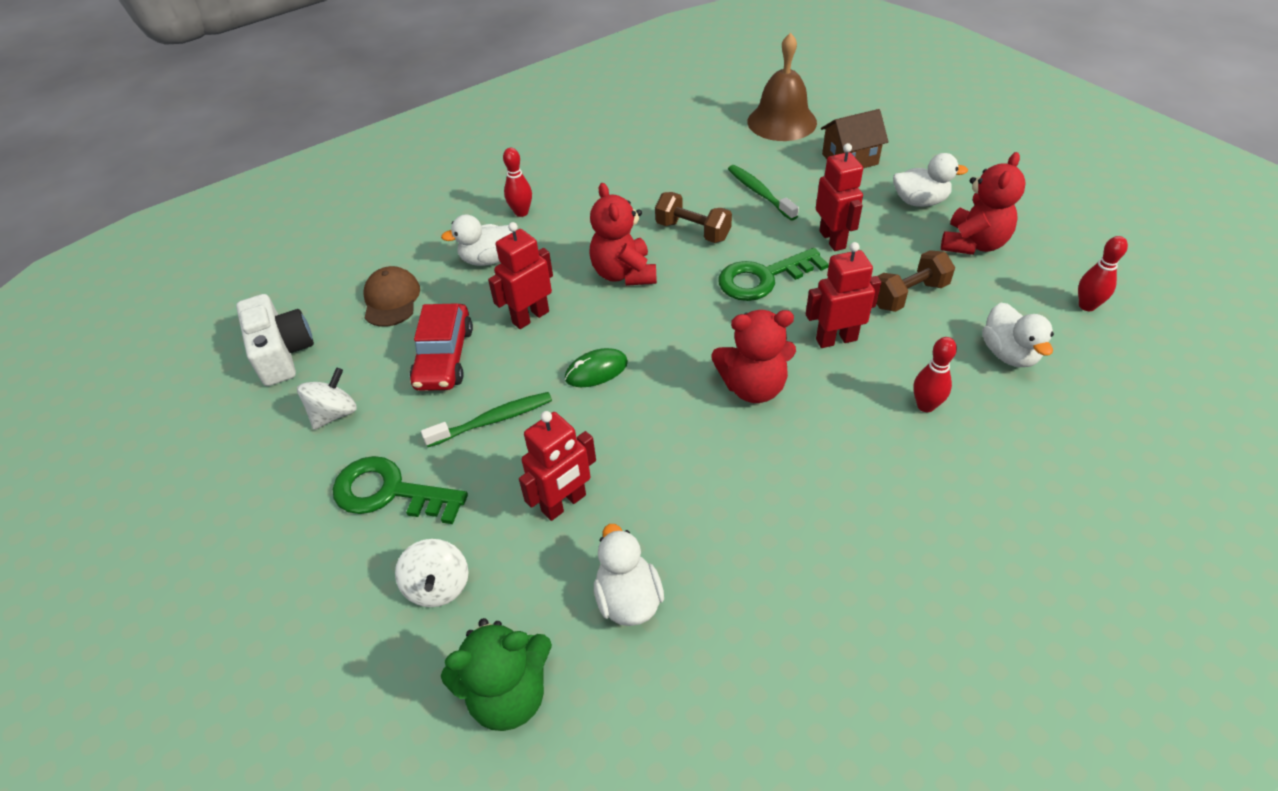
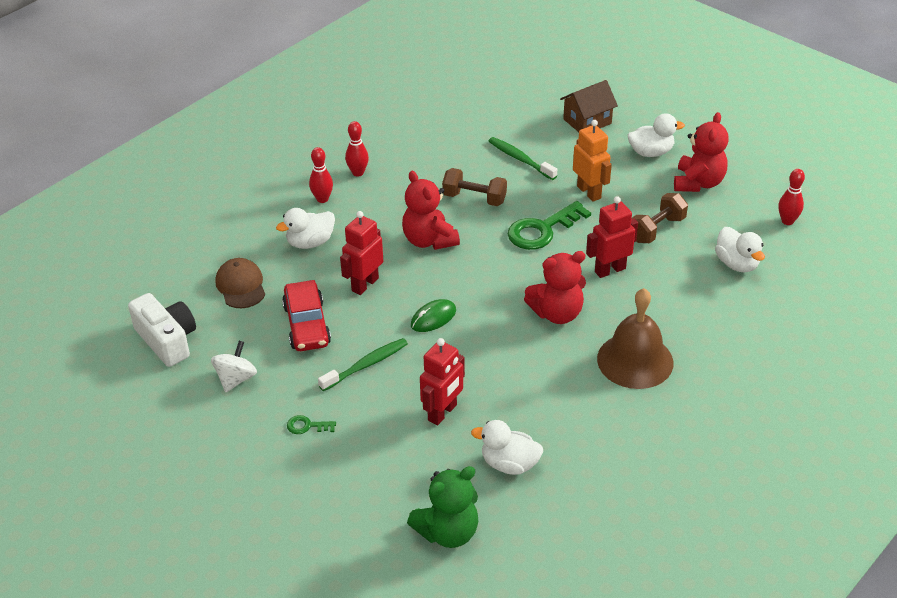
camera: 15 degrees left, 5 degrees down
(389, 492) = (307, 426): green key -> green key, size x0.46
(438, 586) = (372, 479): white spinning top -> none
(628, 599) = (509, 464): white duck -> white duck turned 45 degrees counterclockwise
(782, 122) = (522, 92): brown bell -> brown bell (635, 360)
(832, 239) = (589, 192): red robot -> orange robot
(925, 405) = (684, 308): red bowling pin -> red bowling pin (358, 173)

